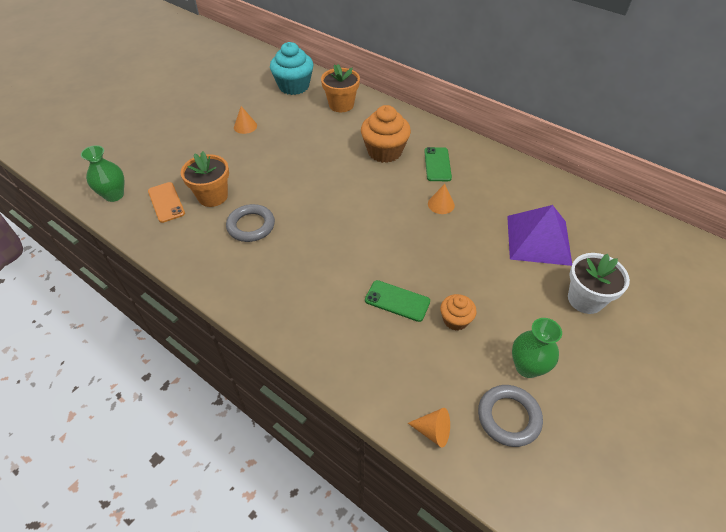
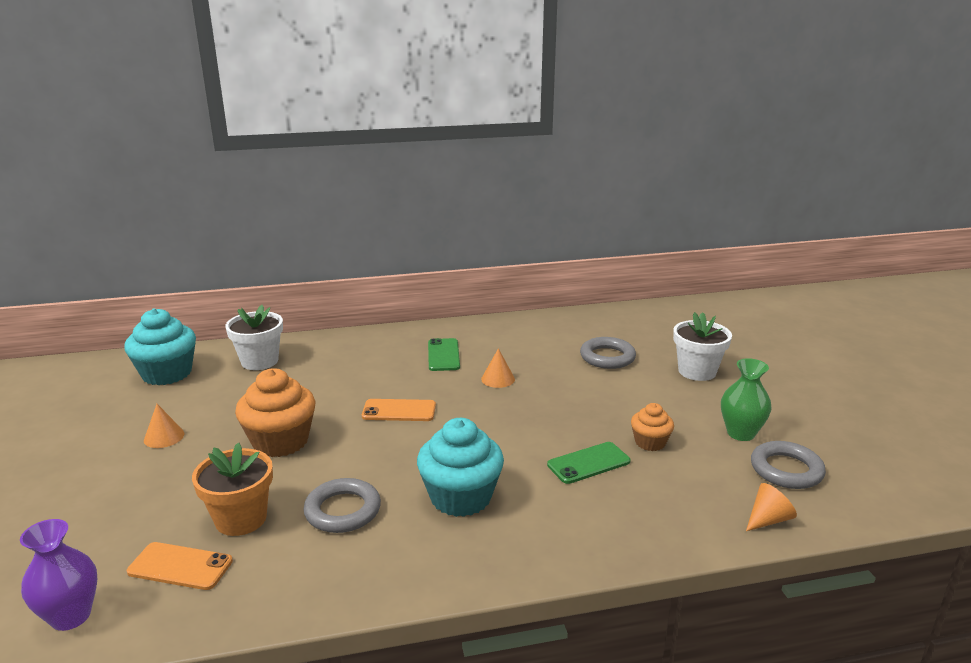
camera: 50 degrees left, 25 degrees down
(114, 195) = (71, 616): green vase -> purple vase
(305, 263) = (461, 497): none -> turquoise cupcake
(341, 105) = (259, 361): orange flower pot -> white flower pot
(357, 186) = (399, 411): none -> orange phone
(384, 151) = (376, 372): orange cupcake -> orange cupcake (280, 441)
(437, 164) = (443, 355): green phone -> green phone turned 45 degrees clockwise
(538, 239) = (607, 357): purple pyramid -> grey ring

